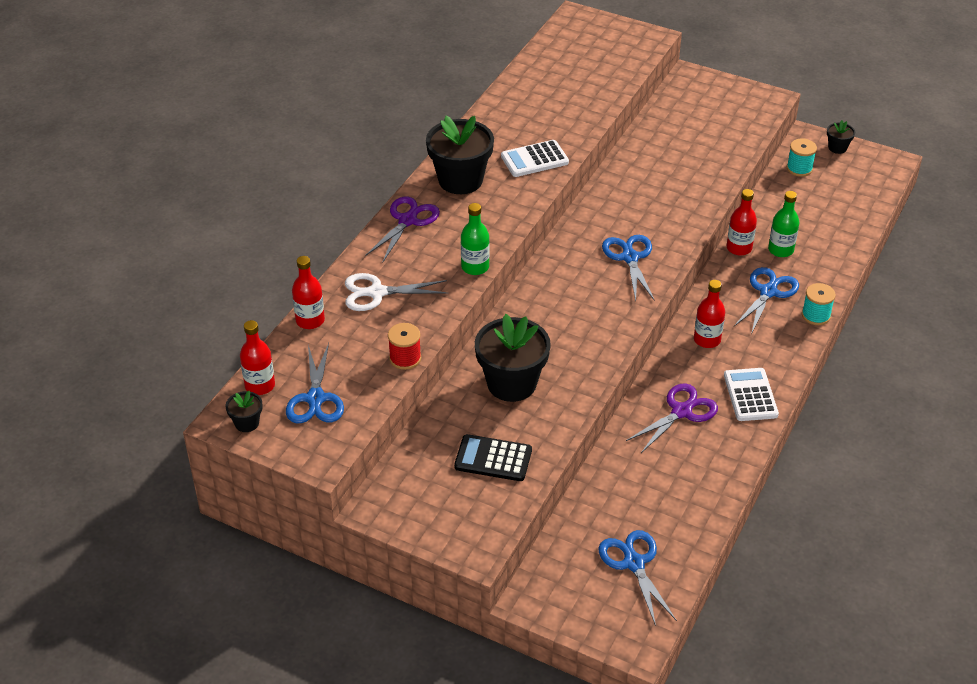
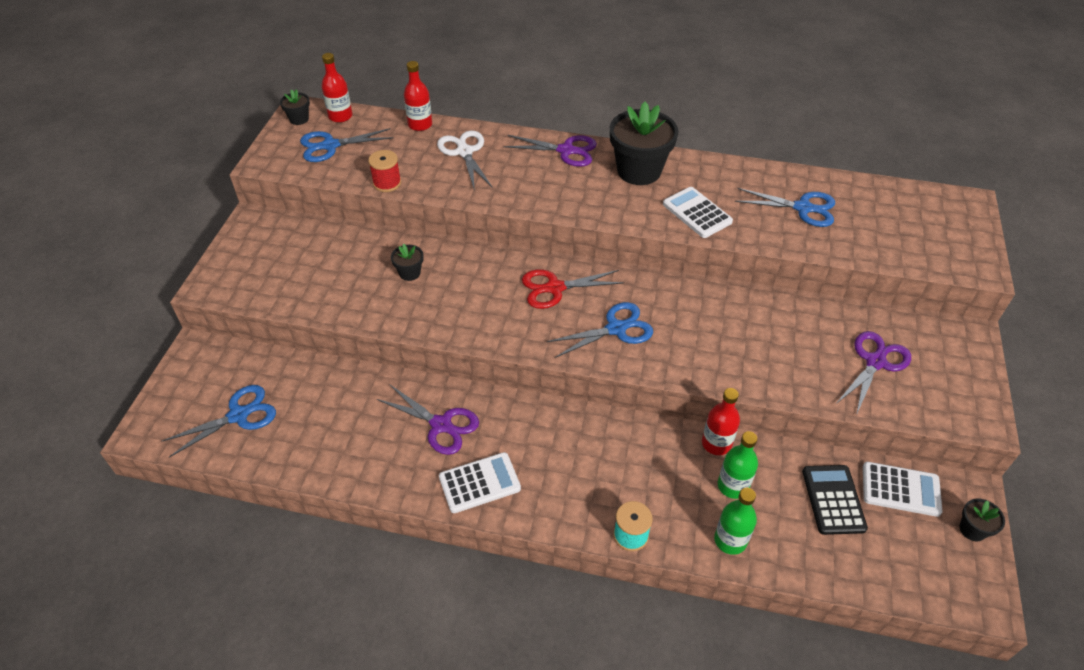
camera: 75 degrees right, 5 degrees up
(475, 267) = (518, 202): green bottle -> green bottle (730, 540)
(493, 459) = (314, 277): black calculator -> black calculator (833, 500)
(511, 383) = (409, 273): black flower pot -> black flower pot, size x0.46
(567, 286) = (554, 288): none -> red scissors
(704, 129) = (875, 362): none -> purple scissors
(707, 340) = (553, 432): red bottle -> none
(768, 292) = (653, 481): blue scissors -> blue scissors (803, 208)
(799, 168) = (900, 489): turquoise spool -> white calculator

